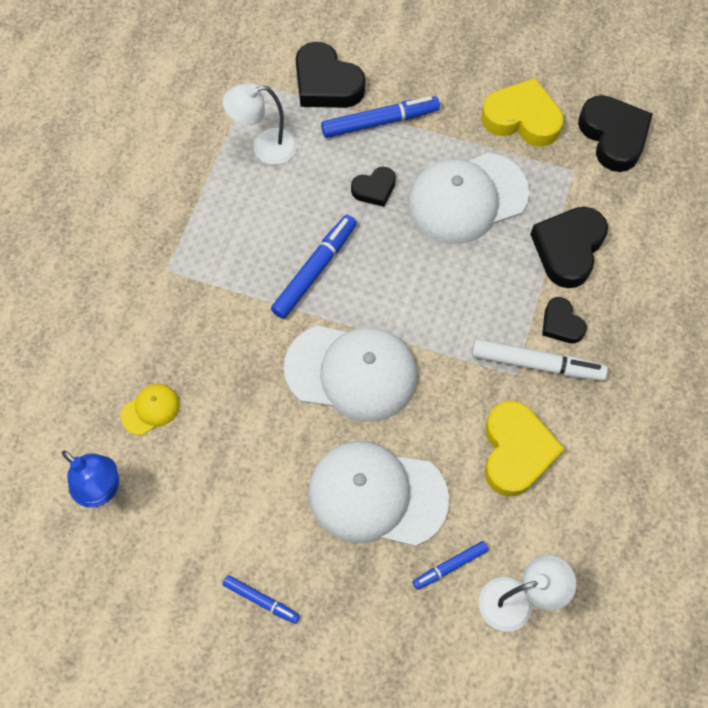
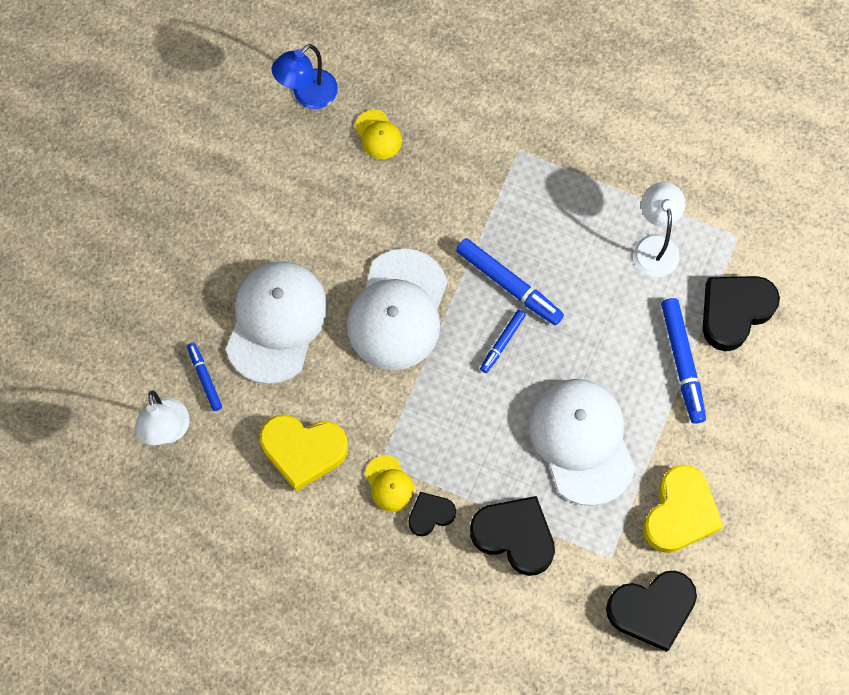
camera: 95 degrees right, 5 degrees up
(261, 600) = (196, 220): blue marker -> blue marker (502, 343)
(374, 189) = (598, 349): black heart -> none
(536, 364) = (389, 484): white marker -> yellow cap

